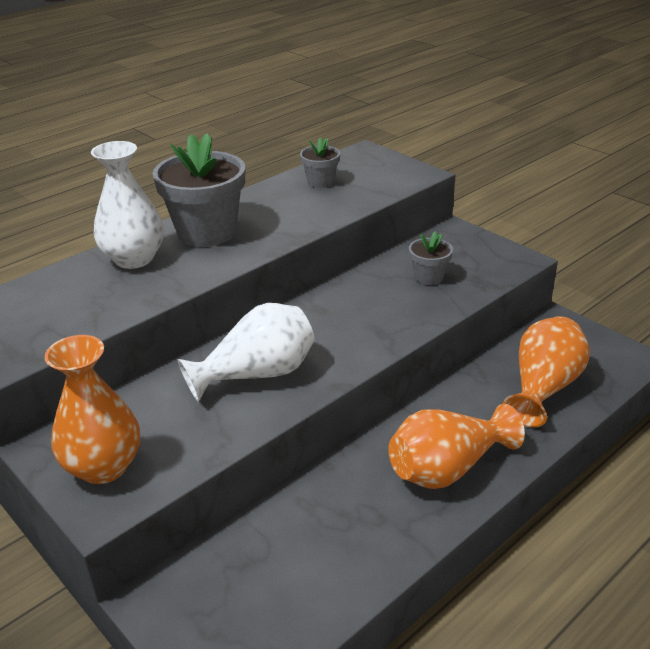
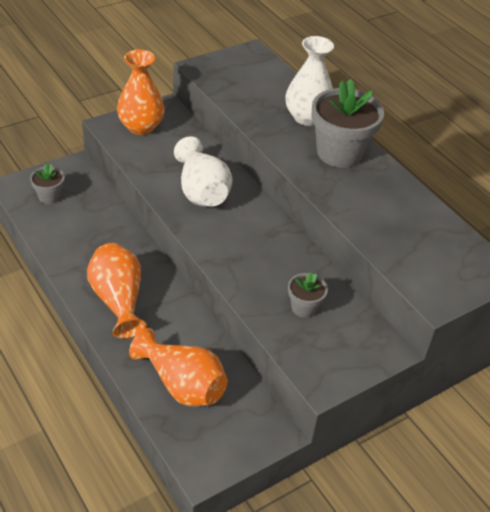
camera: 95 degrees right, 10 degrees up
(320, 182) = (423, 227): grey flower pot -> grey flower pot (49, 196)

